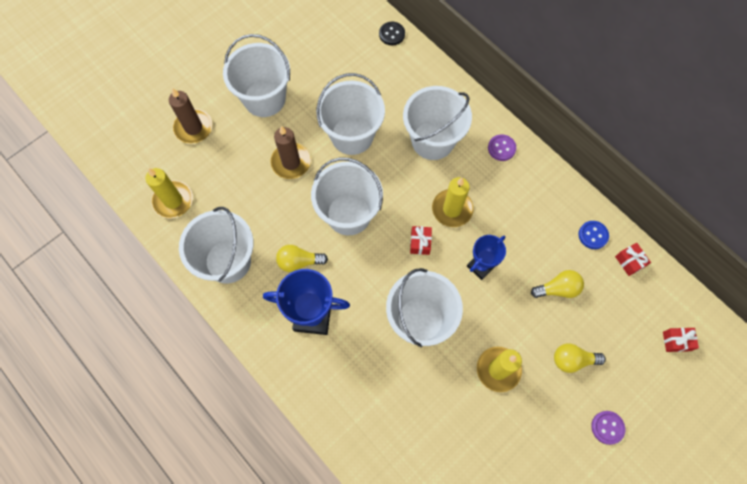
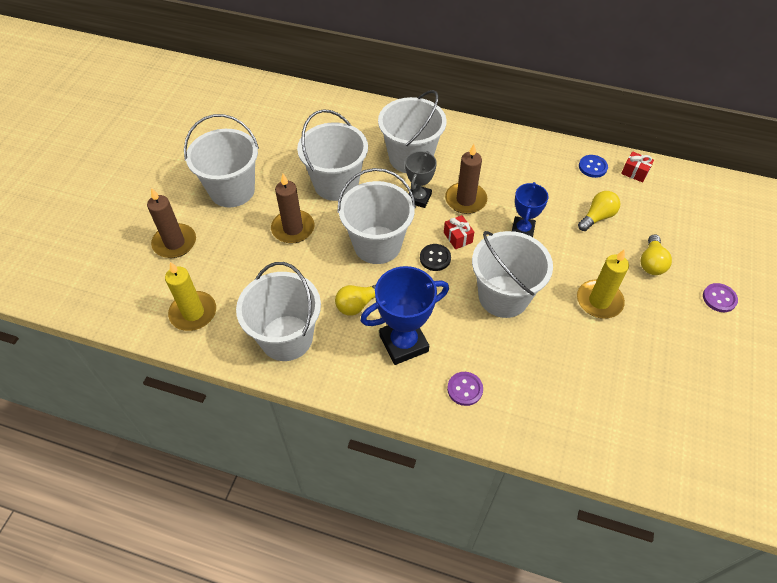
camera: 30 degrees left, 15 degrees down
(392, 34) = (318, 98): black button -> black button (435, 258)
(412, 186) = (418, 198): none -> grey trophy
(452, 209) = (465, 200): yellow candle -> brown candle
(501, 148) = (472, 139): purple button -> purple button (465, 389)
(572, 360) = (651, 263): yellow light bulb -> yellow light bulb turned 45 degrees counterclockwise
(676, 341) = (715, 210): red gift -> none

